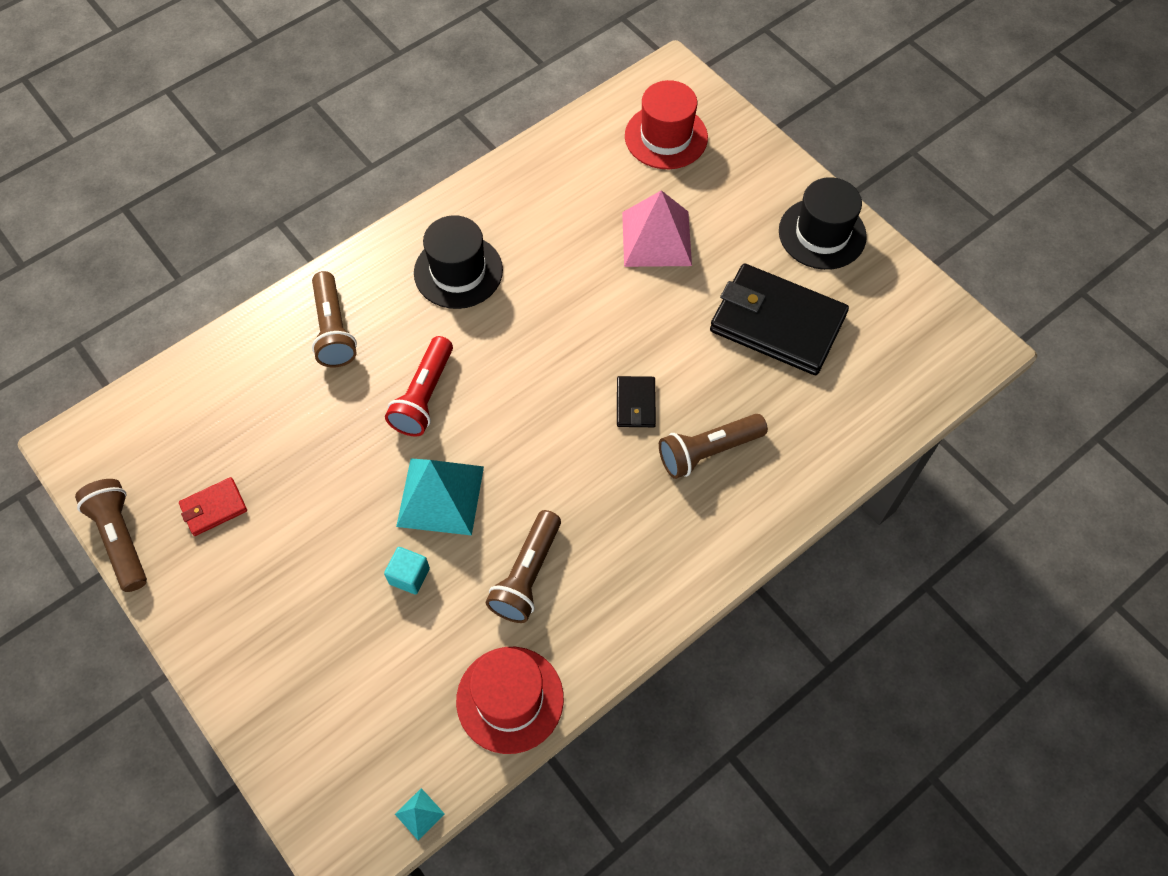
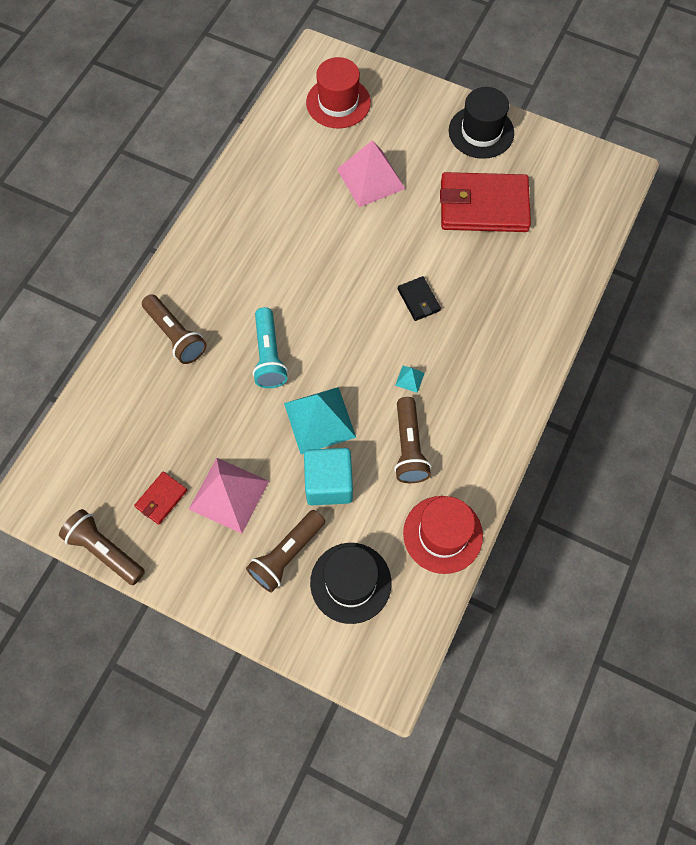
camera: 25 degrees left, 5 degrees up
(290, 537) = (229, 494): none -> pink pyramid
(409, 576) = (329, 483): turquoise cube -> turquoise cube, size x1.83
(419, 814) = (424, 636): turquoise pyramid -> turquoise pyramid (409, 379)
(424, 396) = (269, 356): red flashlight -> turquoise flashlight
(458, 271) = (243, 257): black hat -> black hat (350, 582)
(707, 451) = (484, 313): brown flashlight -> brown flashlight (286, 555)
(777, 323) = (483, 206): black wallet -> red wallet

